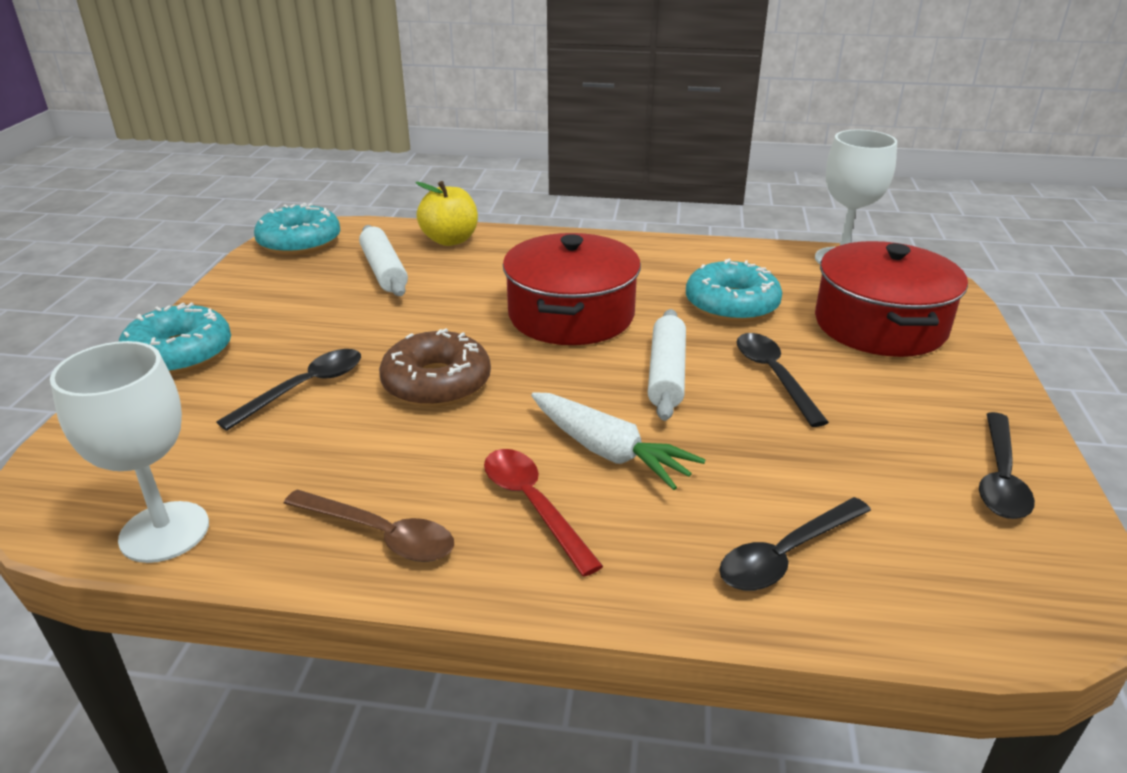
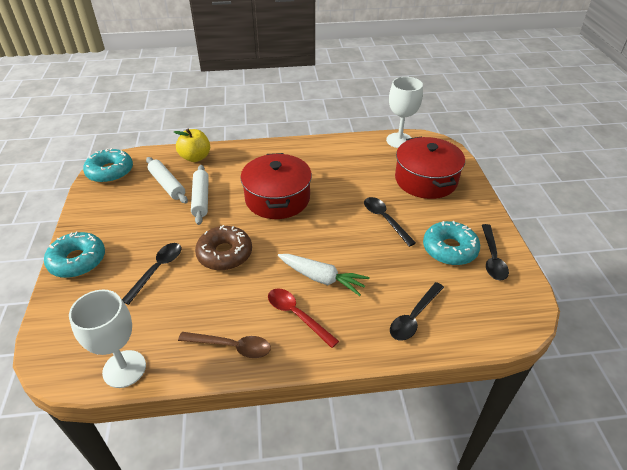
camera: 15 degrees left, 10 degrees up
(666, 374) = (335, 227): white rolling pin -> white rolling pin (201, 199)
(731, 305) = (354, 178): turquoise donut -> turquoise donut (449, 249)

